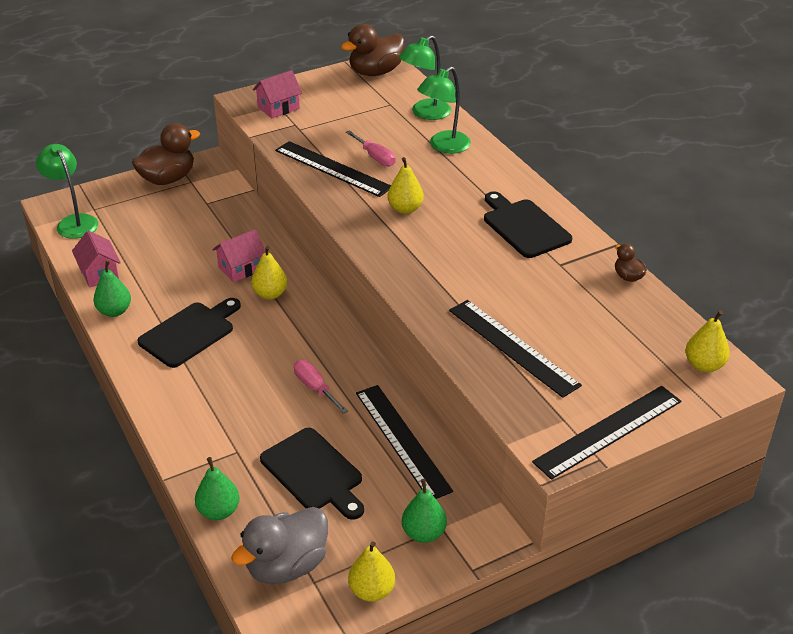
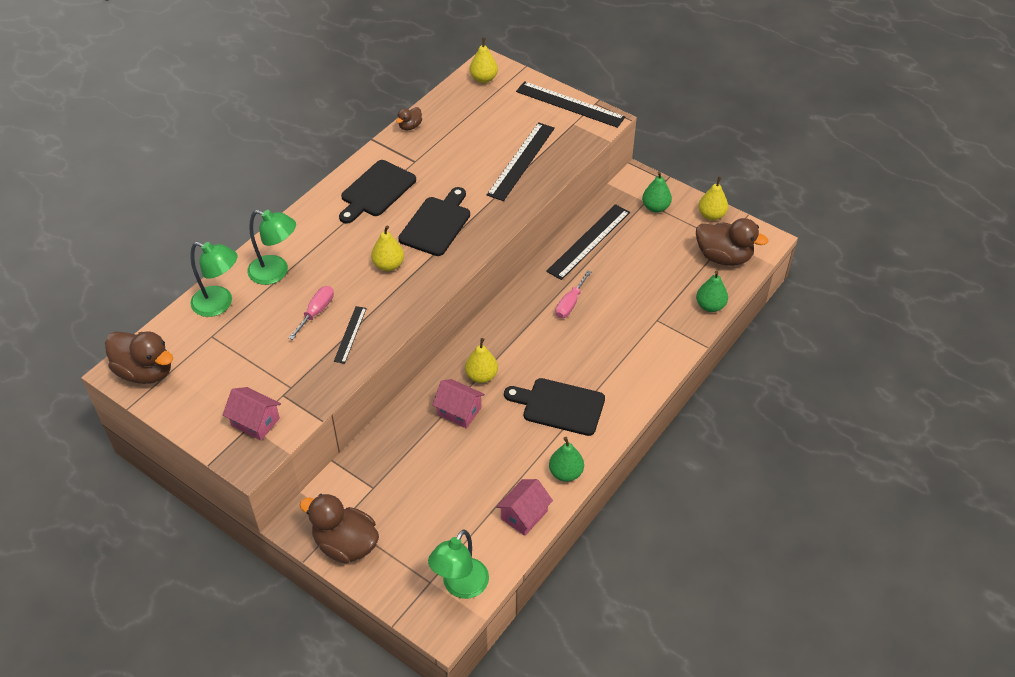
camera: 115 degrees left, 10 degrees up
(286, 565) = (723, 257): grey duck -> brown duck
(314, 473) = (646, 273): black cutting board -> black cutting board (437, 224)
(332, 168) = (350, 334): black ruler -> black ruler, size x0.54

